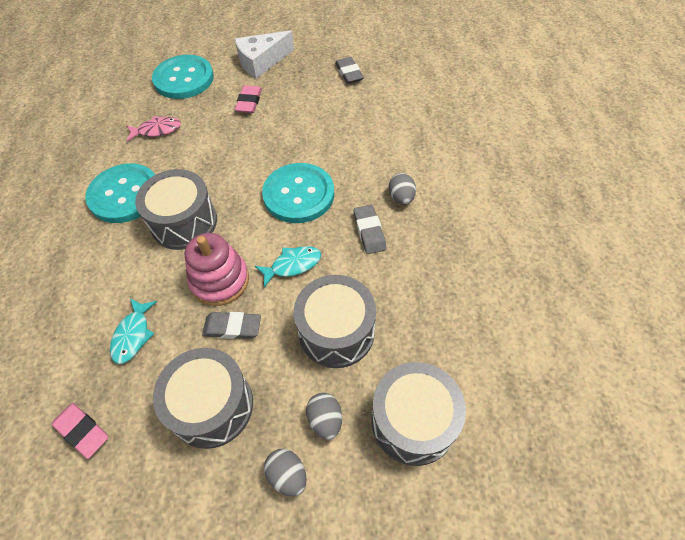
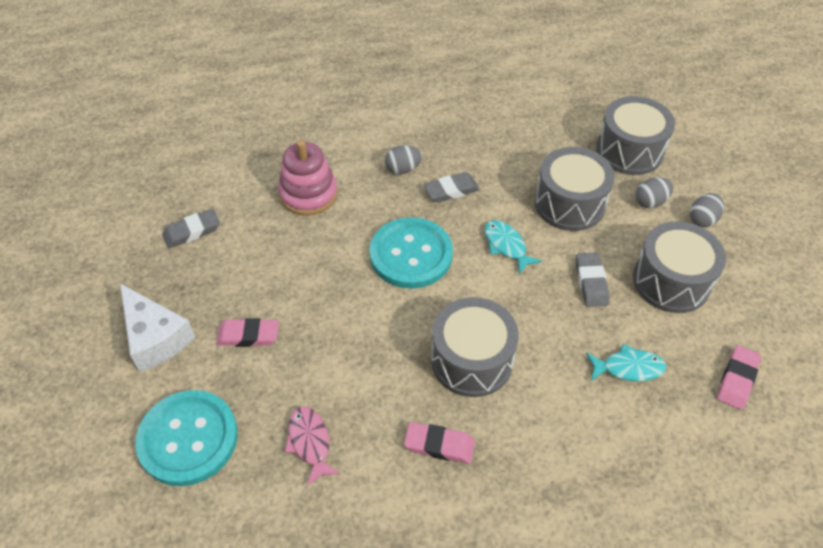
camera: 100 degrees left, 5 degrees down
(125, 195) = (439, 445): turquoise button -> pink eraser
(220, 280) = (541, 305): pink stacking toy -> pink stacking toy (308, 194)

